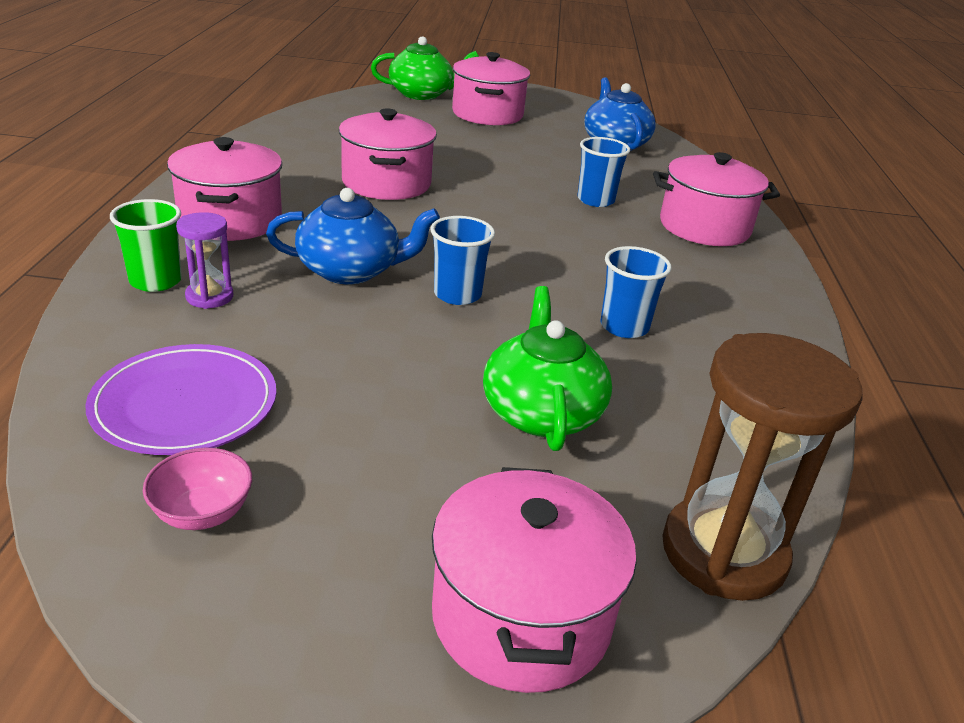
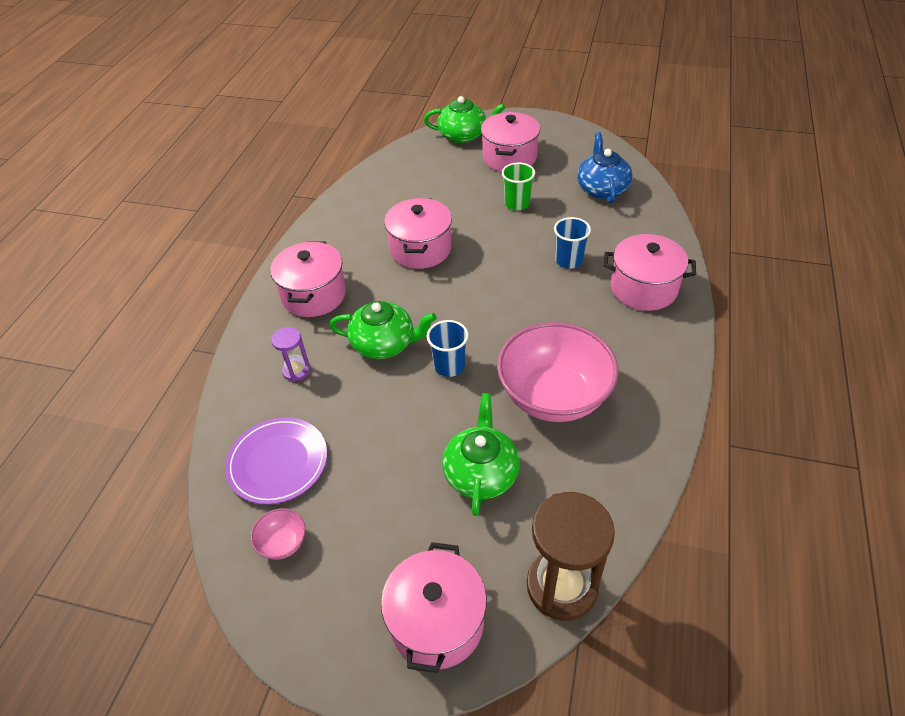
camera: 15 degrees right, 15 degrees up
(155, 281) = (266, 356): green cup -> green cup (517, 203)
(350, 270) = (384, 344): blue teapot -> green teapot
(624, 327) = (554, 396): blue cup -> pink bowl

